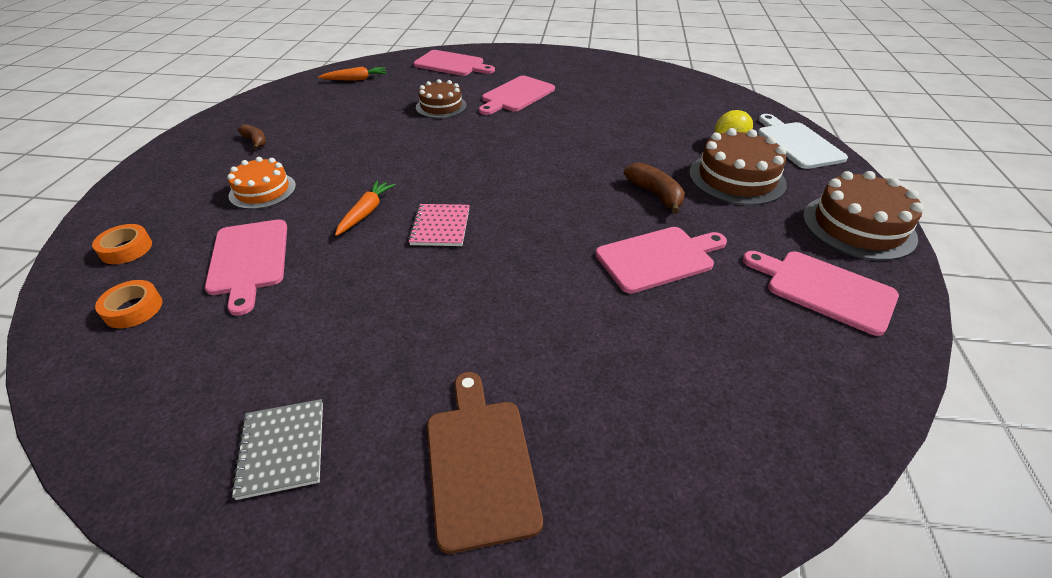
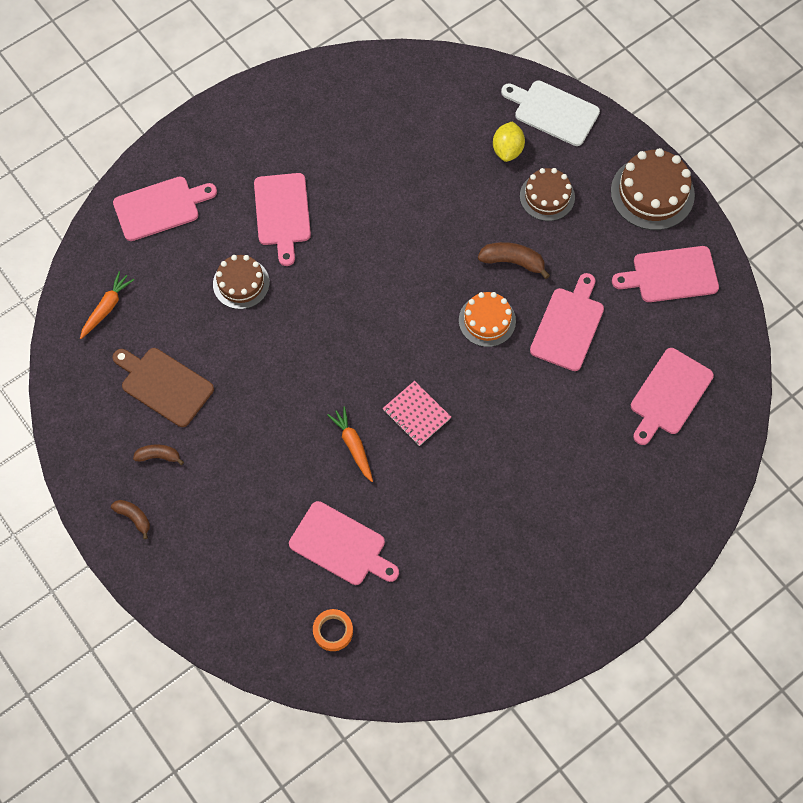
camera: 45 degrees left, 25 degrees up
(126, 249) = (251, 611): orange tape -> none
(187, 156) = (134, 517): none -> brown banana
(262, 191) = (253, 492): orange cake -> orange cake (487, 320)
(282, 449) = (525, 608): grey notebook -> none
(480, 463) = (612, 532): brown cutting board -> brown cutting board (164, 385)
(717, 383) = (669, 394): none -> pink cutting board
(736, 178) = (547, 196): brown cake -> brown cake, size x0.66

